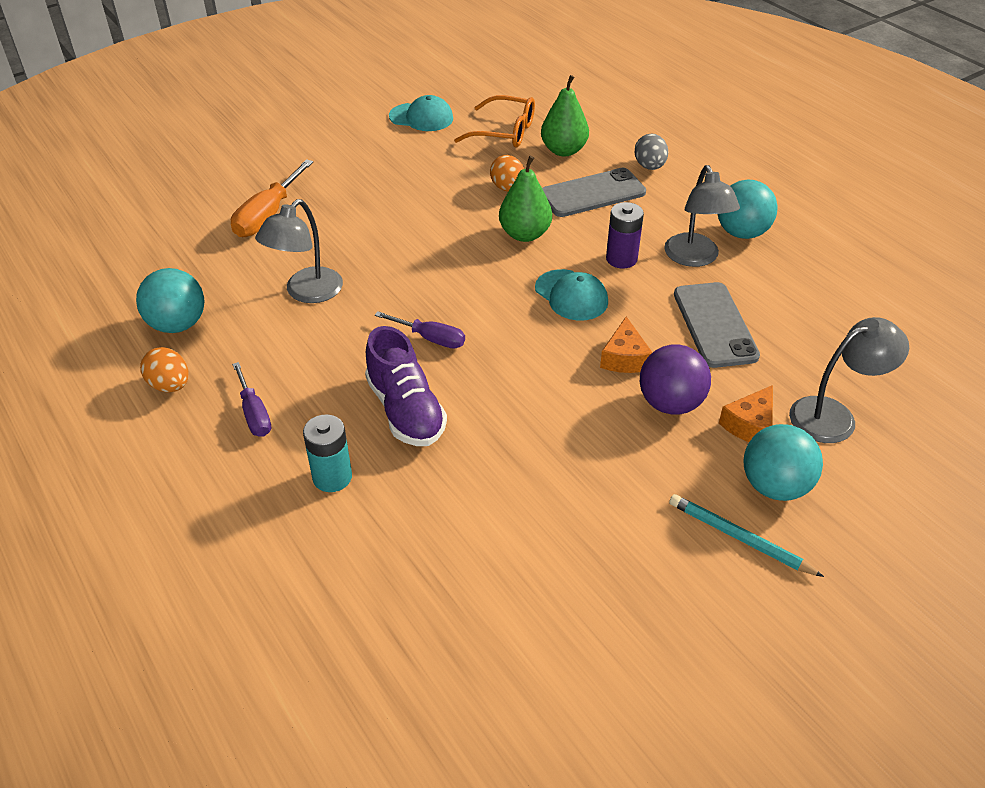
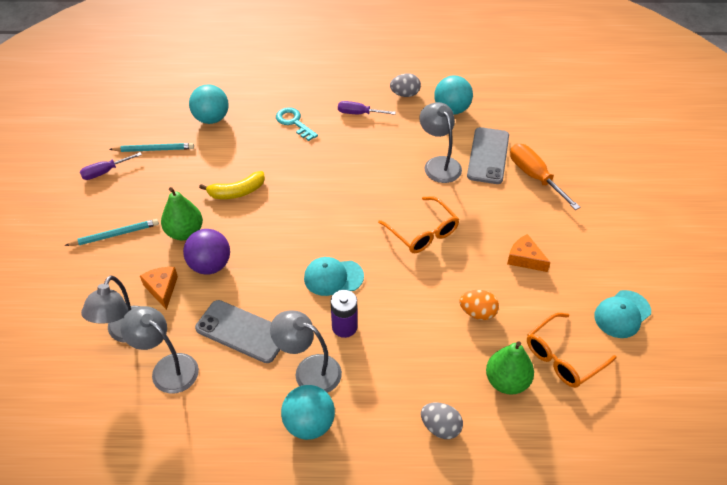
camera: 125 degrees right, 5 degrees up
(170, 385) = (405, 94): orange egg -> grey egg
(332, 477) = (294, 122): turquoise battery -> turquoise key
(405, 410) = (310, 162): purple shoe -> none
(430, 338) = (354, 195): purple screwdriver -> purple screwdriver (105, 172)
(437, 260) = (423, 232): none -> orange glasses
(525, 234) = (414, 290): green pear -> green pear (185, 232)
(532, 455) = (237, 191): none -> yellow banana
(546, 624) = (154, 149): none -> turquoise pencil
(592, 193) = (432, 361): grey phone -> grey phone (488, 156)
(624, 358) = (260, 268): orange cheese -> orange cheese (525, 259)
(774, 486) = (121, 269): turquoise ball -> turquoise ball (211, 119)
(820, 353) = (167, 368): none -> grey lamp

